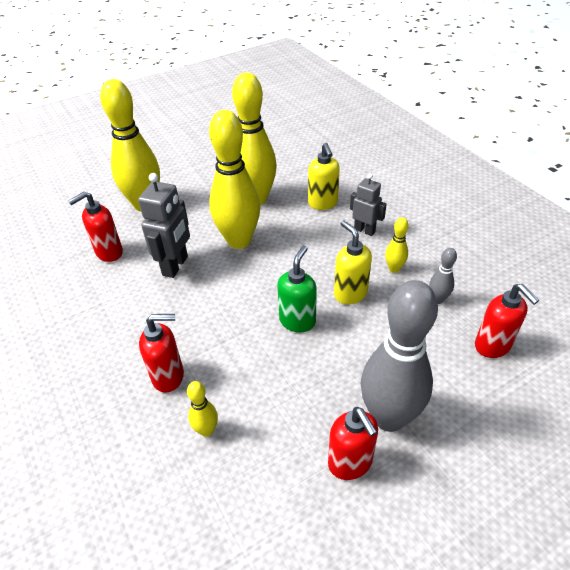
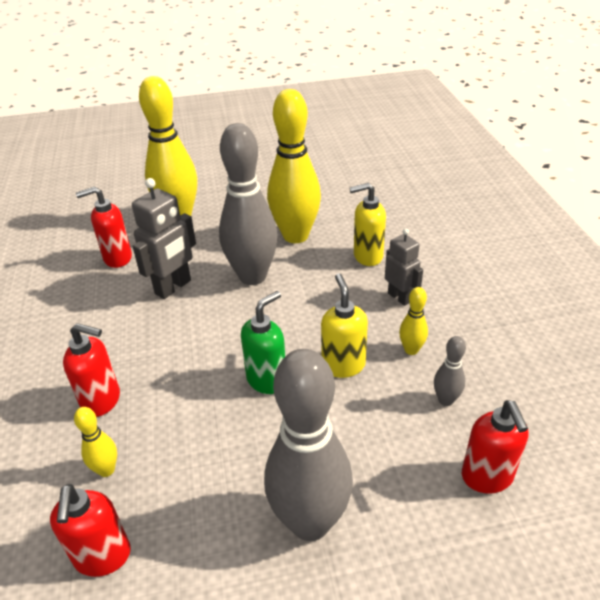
camera: 20 degrees right, 5 degrees down
(239, 241) = (252, 276): yellow bowling pin -> grey bowling pin
(323, 203) = (367, 256): yellow soap dispenser -> yellow soap dispenser turned 75 degrees clockwise
(350, 463) = (236, 561): red soap dispenser -> red soap dispenser (103, 557)

